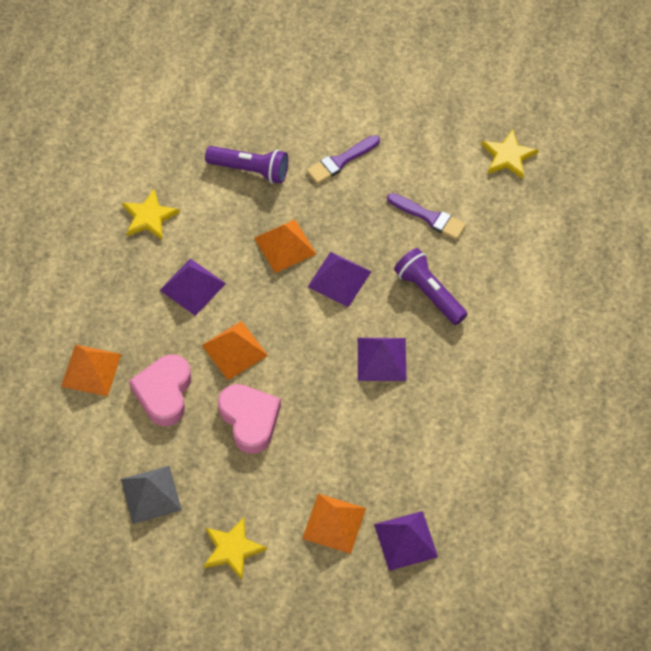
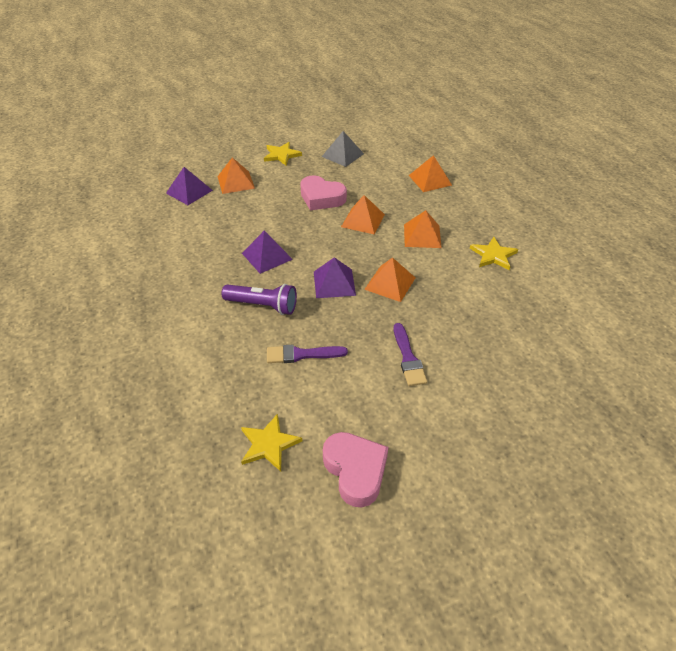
camera: 145 degrees right, 15 degrees down
(164, 393) = (381, 188): pink heart -> pink heart (355, 471)
(192, 286) = (422, 236): purple pyramid -> orange pyramid
(250, 170) = (465, 315): purple flashlight -> none
(341, 161) = (408, 358): purple brush -> purple brush turned 150 degrees clockwise

